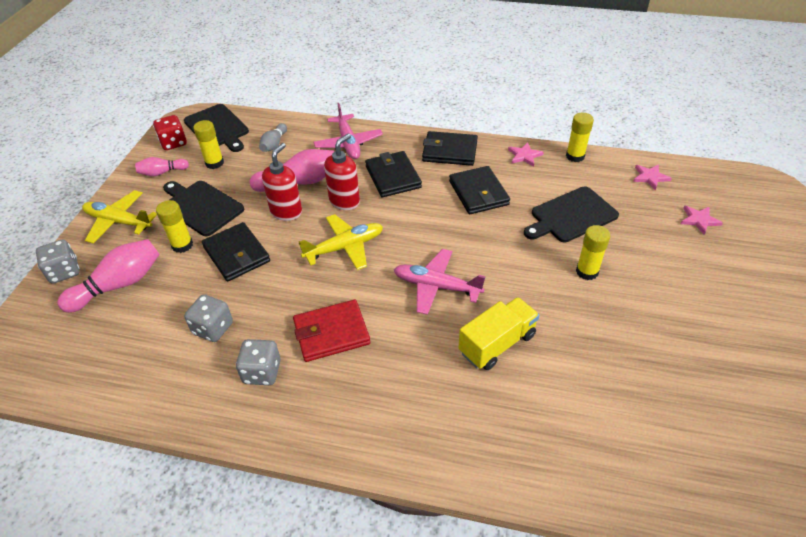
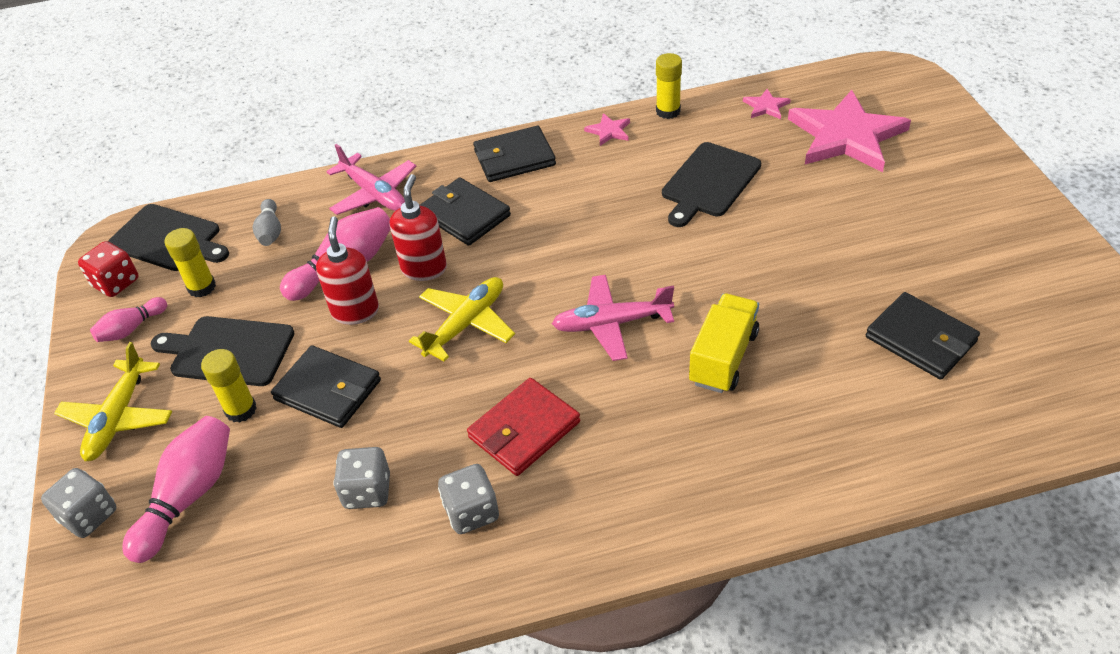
camera: 25 degrees left, 0 degrees up
(118, 222) = (118, 418): yellow plane -> yellow plane turned 75 degrees counterclockwise
(478, 193) = (585, 196): black wallet -> black wallet (920, 339)
(587, 272) = (767, 239): yellow glue stick -> none
(699, 220) = (846, 136): pink star -> pink star, size x2.44

